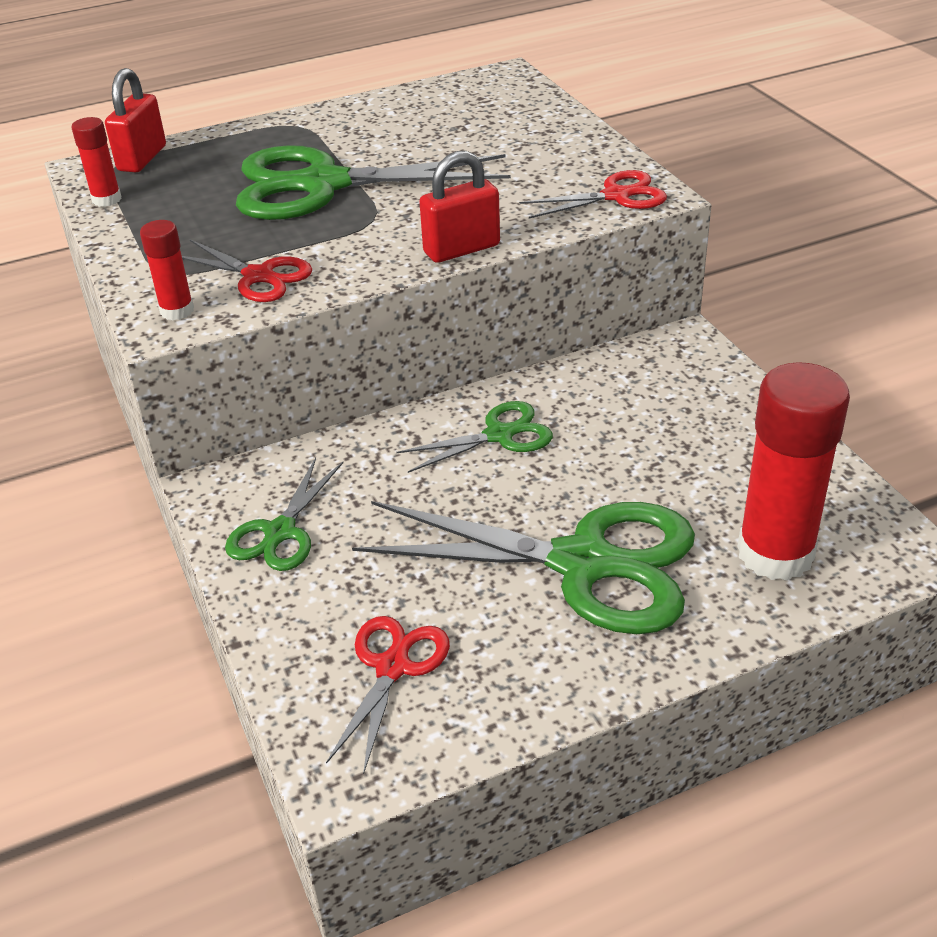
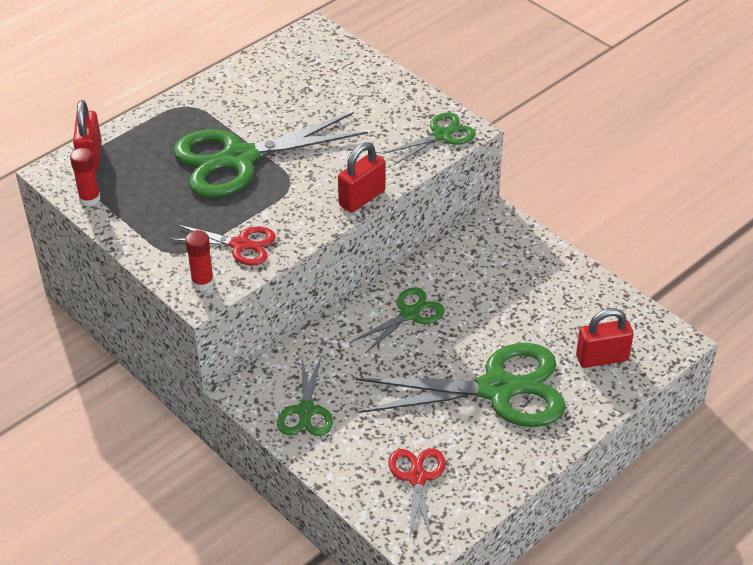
camera: 20 degrees left, 5 degrees up
(616, 196) = (441, 135): red scissors -> green scissors
(775, 553) = (602, 358): red glue stick -> red padlock

